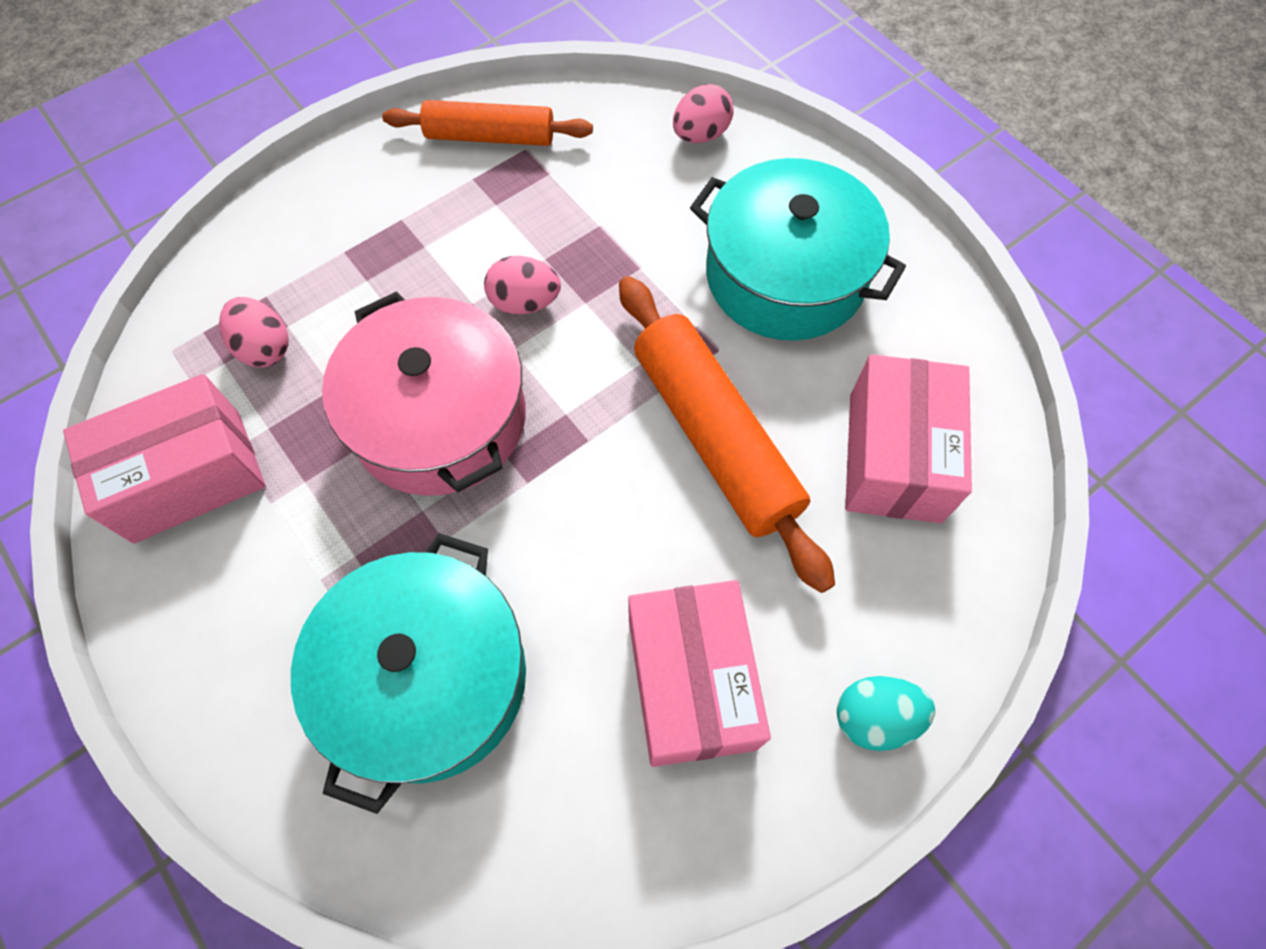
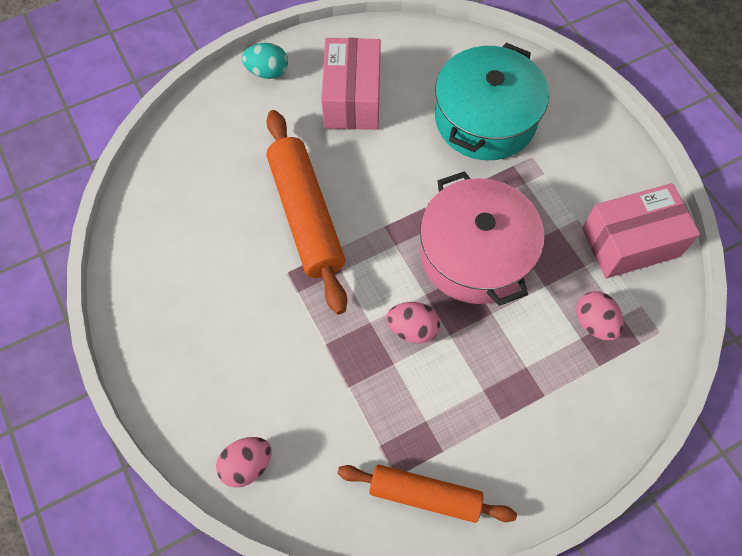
camera: 170 degrees left, 0 degrees up
(785, 275) = (224, 320): turquoise pot -> none
(894, 457) = (204, 188): pink box -> none

